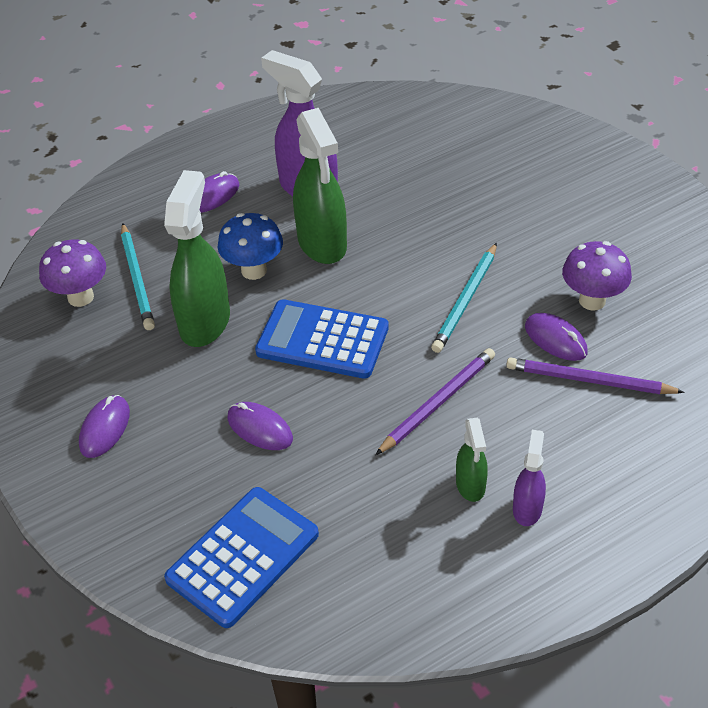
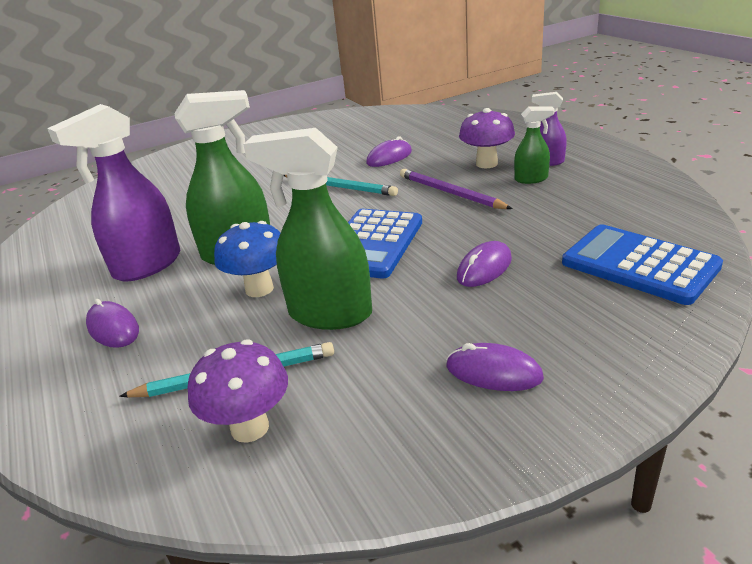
camera: 85 degrees left, 15 degrees down
(589, 380) = (430, 148): purple pencil -> none
(592, 300) = (353, 148): purple mushroom -> purple mushroom (486, 164)

